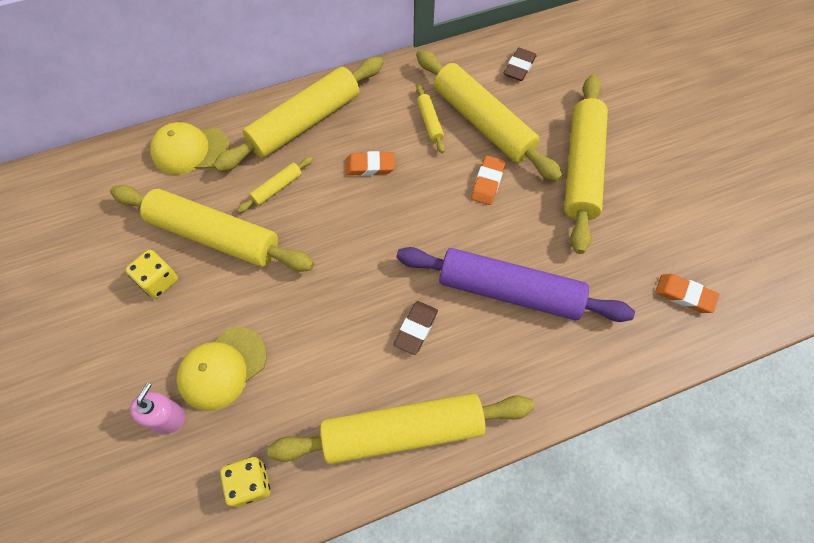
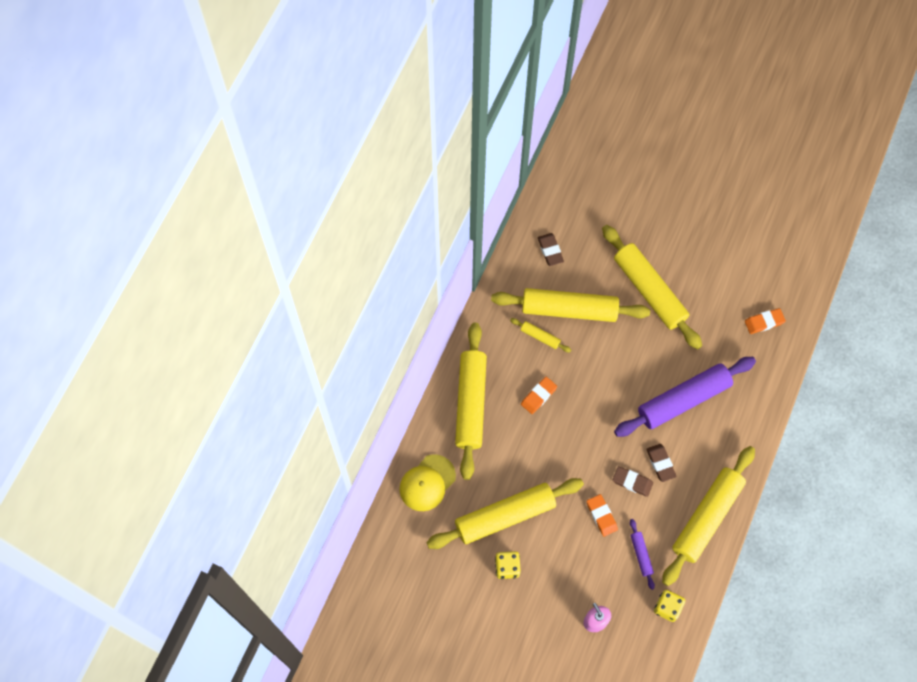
camera: 45 degrees left, 5 degrees up
(222, 368) = (593, 574): yellow cap -> none
(277, 188) = (504, 457): yellow rolling pin -> none
(290, 399) = (641, 555): none -> purple rolling pin
(366, 319) = (632, 482): none -> brown eraser
(487, 182) = (610, 346): orange eraser -> orange eraser (601, 516)

